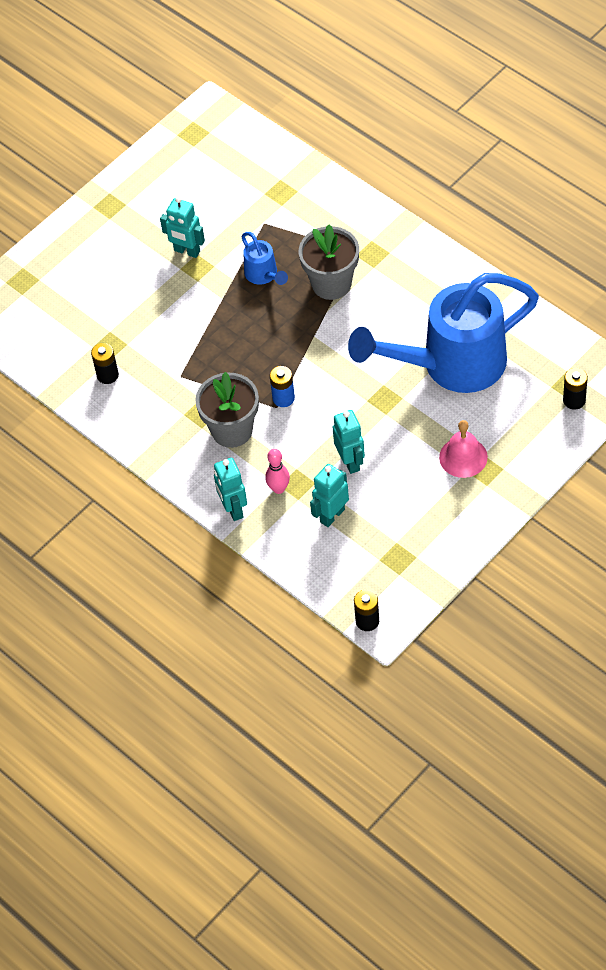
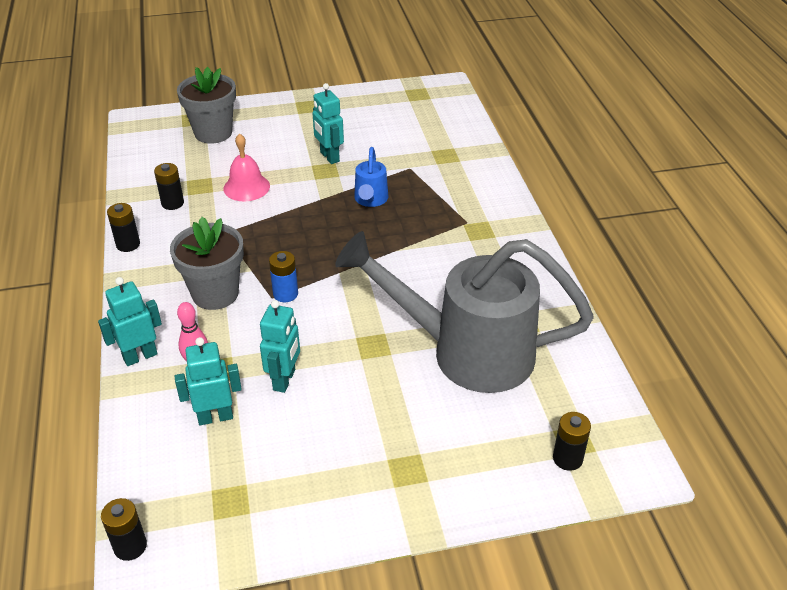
camera: 30 degrees right, 15 degrees down
(117, 432) = (128, 244): none -> black battery
(233, 509) = (140, 356): turquoise robot -> turquoise robot turned 45 degrees clockwise
(331, 283) = (420, 233): grey flower pot -> grey flower pot (213, 133)
(451, 365) = (465, 352): blue watering can -> grey watering can
(463, 457) = (396, 442): pink bell -> pink bell (246, 187)

